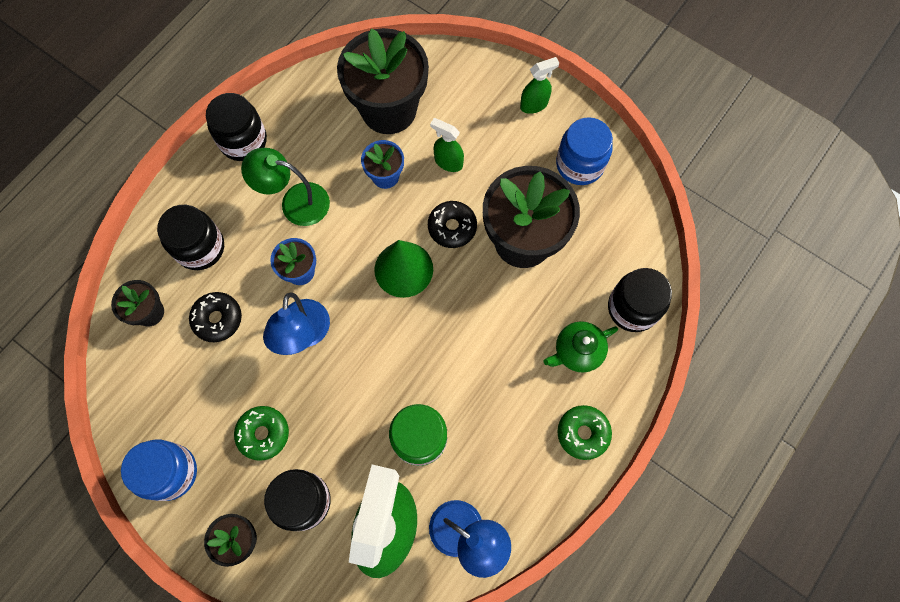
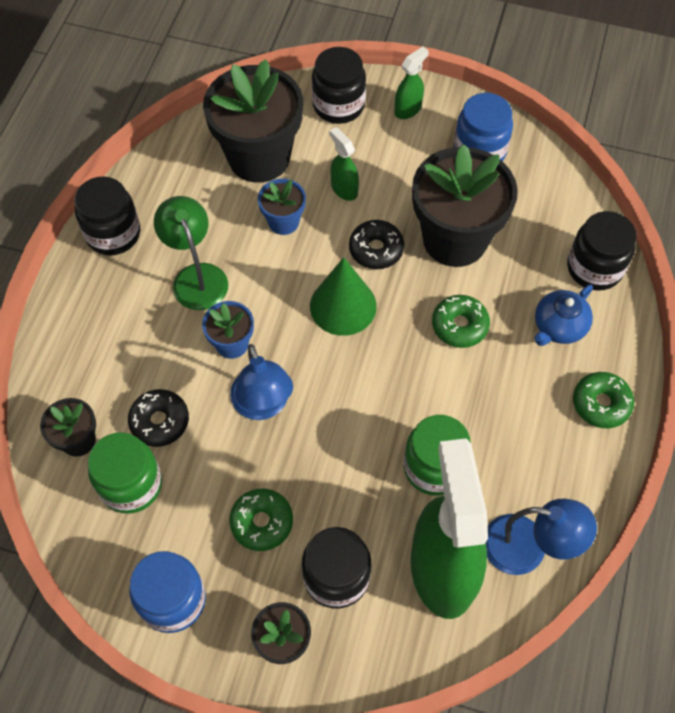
camera: 20 degrees left, 10 degrees down
(175, 364) = (131, 484): none -> green jar
(200, 247) = (109, 355): black jar -> black jar (338, 105)
(295, 202) = (196, 276): green lamp -> green lamp turned 75 degrees clockwise
(448, 162) = (344, 189): green spray bottle -> green spray bottle turned 45 degrees clockwise
(493, 321) = (459, 325): none -> green donut
(577, 351) = (558, 327): green teapot -> blue teapot

